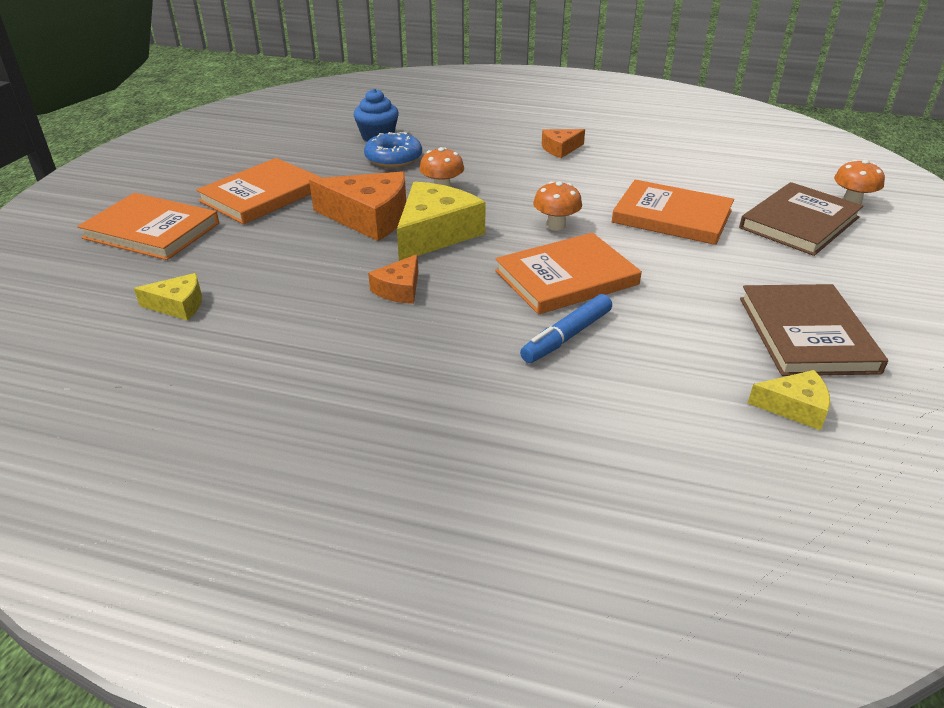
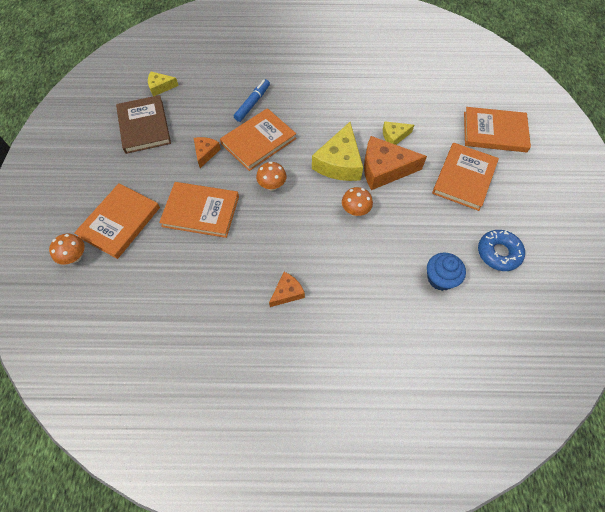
camera: 165 degrees right, 25 degrees up
(178, 305) = (430, 87): yellow cheese -> yellow cheese (394, 136)
(393, 158) = (409, 245): blue donut -> blue donut (498, 253)
(399, 289) = (338, 116): orange cheese -> orange cheese (205, 153)
(799, 223) = (120, 222): brown book -> orange book

